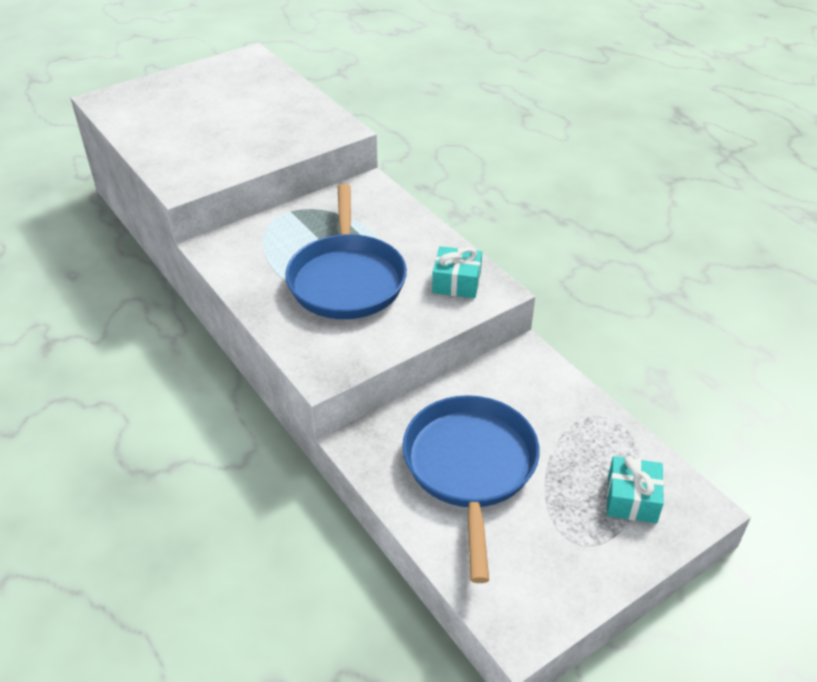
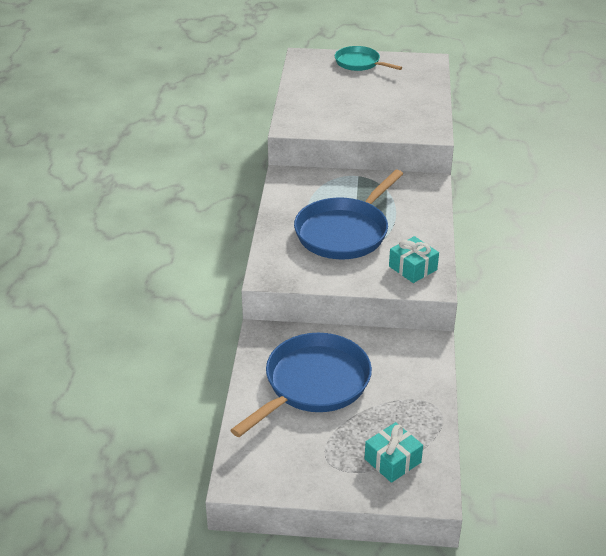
camera: 40 degrees right, 5 degrees down
(177, 85) = (359, 63): none -> turquoise pan

